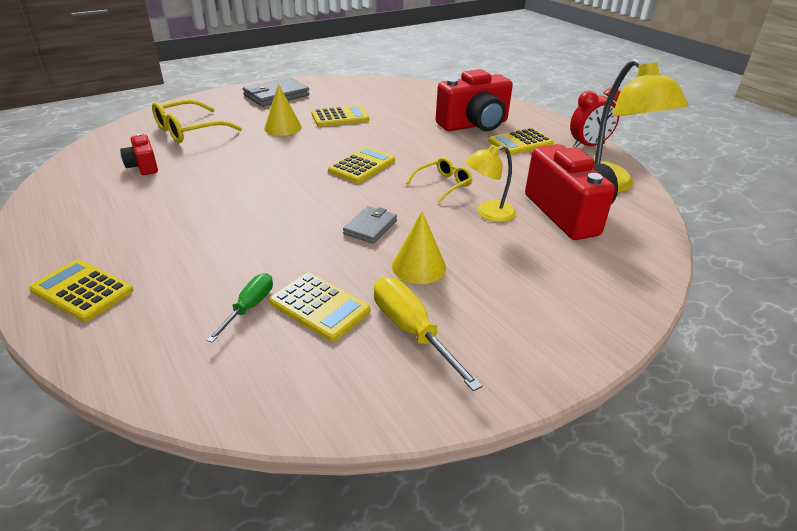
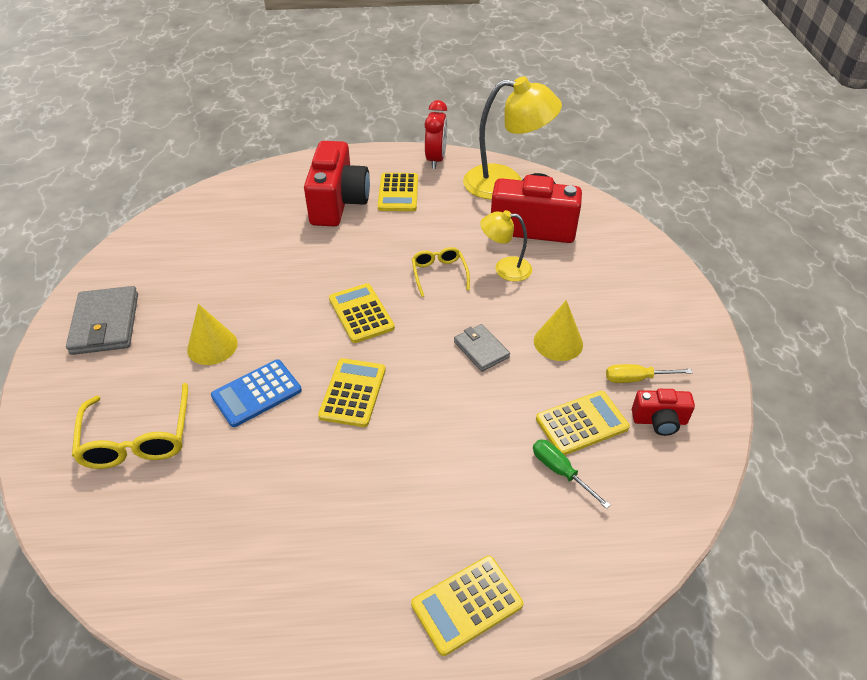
camera: 60 degrees left, 10 degrees up
(143, 166) = (209, 507): red camera -> red camera (659, 421)
(250, 153) = (256, 393): none -> blue calculator
(340, 117) = (228, 289): yellow calculator -> yellow calculator (353, 393)
(411, 331) = (636, 379): yellow screwdriver -> yellow screwdriver, size x0.64
(488, 213) = (505, 268): yellow lamp -> yellow lamp turned 90 degrees clockwise

